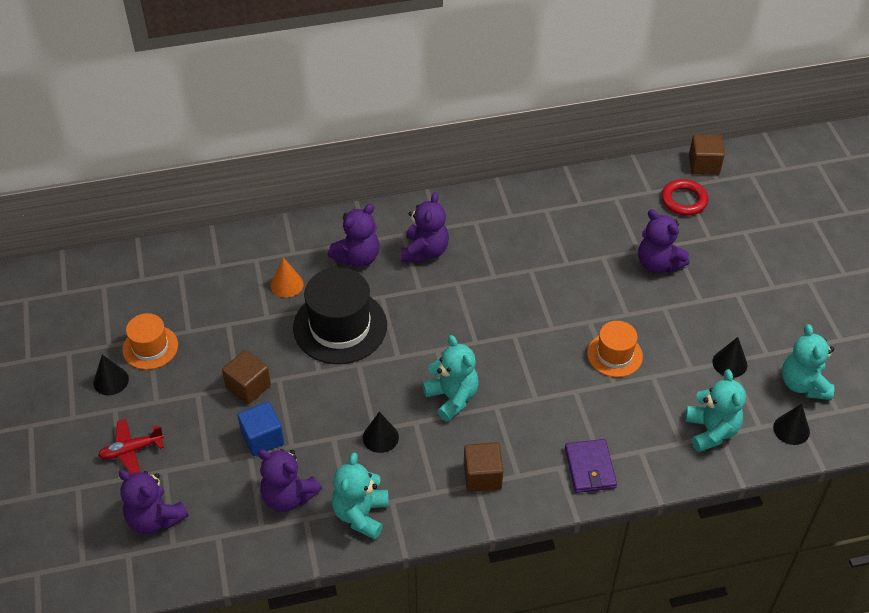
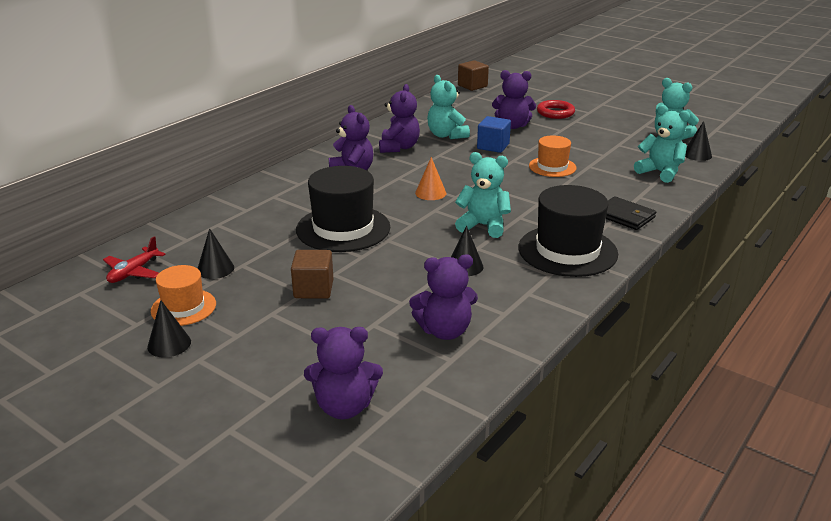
camera: 40 degrees left, 20 degrees down
(131, 450) = (255, 376): red plane -> red plane (133, 272)
(262, 438) = (370, 310): blue cube -> blue cube (493, 146)
(287, 284) = (265, 226): orange cone -> orange cone (430, 193)
(357, 257) = (304, 193): purple teddy bear -> purple teddy bear (399, 147)
(361, 514) = (517, 311): turquoise teddy bear -> turquoise teddy bear (446, 135)
(482, 476) = (567, 251): brown cube -> black hat
(590, 468) = (625, 216): purple wallet -> black wallet
(684, 200) = (484, 100): red ring -> red ring (555, 113)
(729, 363) = (620, 145): black cone -> black cone (215, 269)

